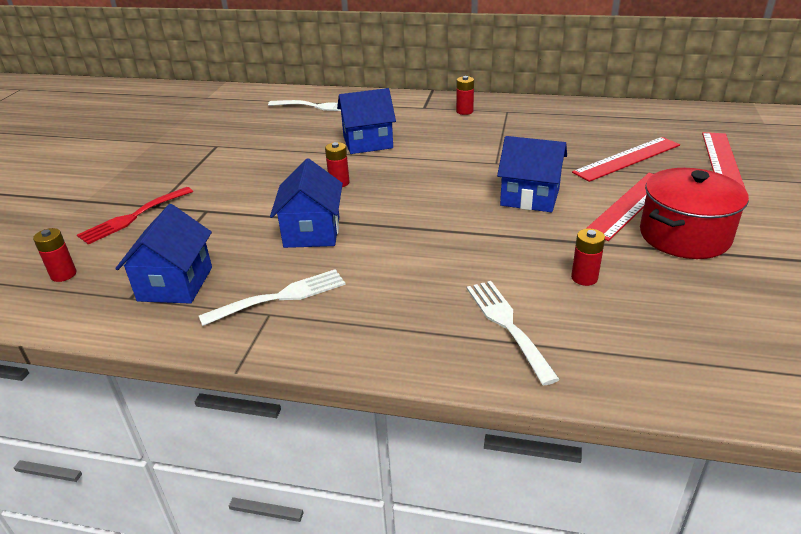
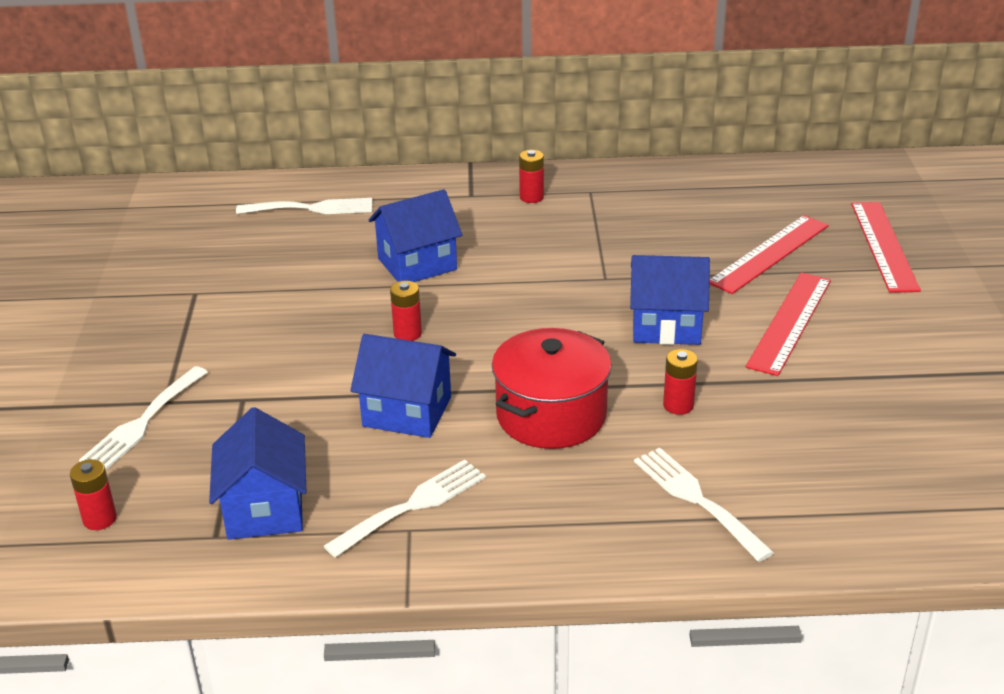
camera: 15 degrees left, 0 degrees up
(133, 217) = (143, 422): red fork -> white fork
(312, 232) = (407, 412): blue house -> blue house turned 60 degrees counterclockwise
(584, 278) = (764, 428): red battery -> red battery (678, 405)
(684, 235) = (862, 357): red pot -> red pot (551, 415)

